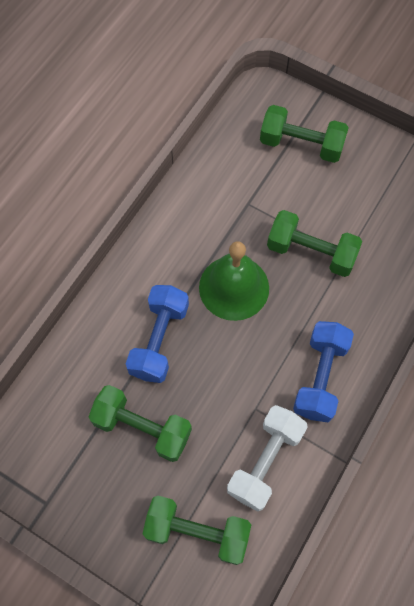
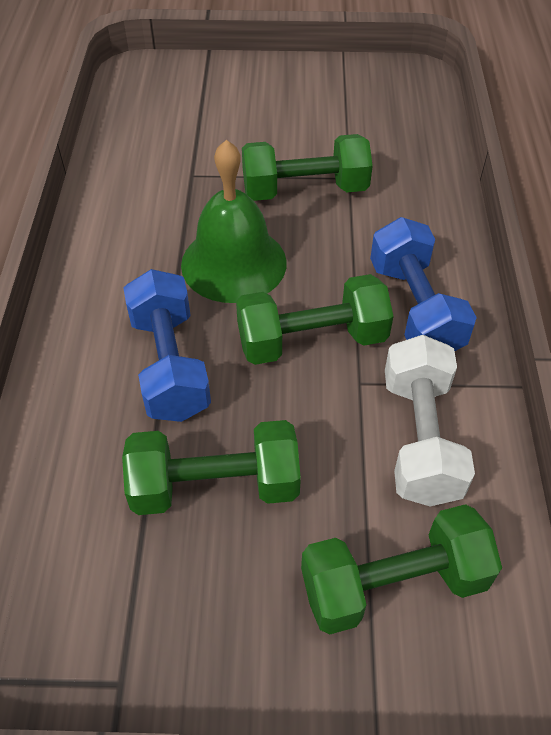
camera: 30 degrees left, 15 degrees down
(301, 145) = (218, 100): green dumbbell -> green dumbbell (312, 340)

